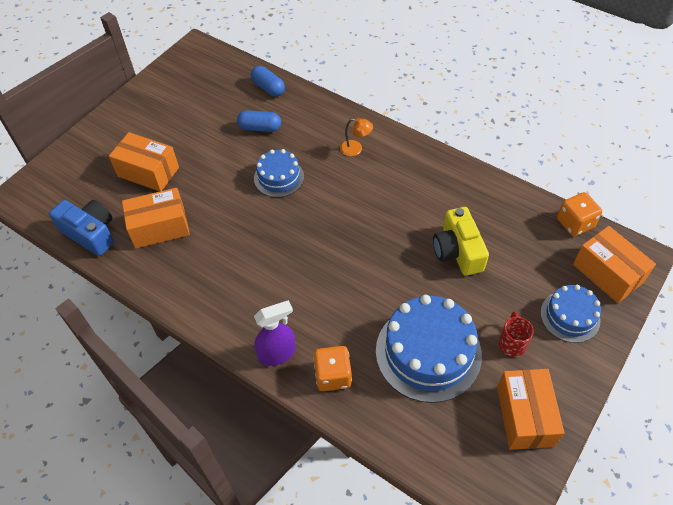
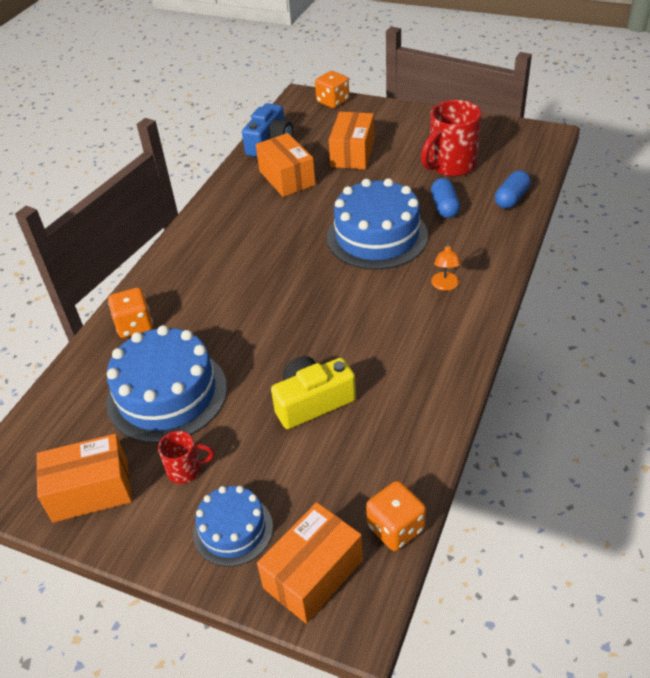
camera: 80 degrees right, 10 degrees down
(46, 171) = (333, 101): none -> orange dice
(205, 111) = (450, 165): none -> red mug
(277, 353) = (156, 283): purple spray bottle -> none
(279, 177) = (377, 236): blue cake -> blue cake, size x1.75

